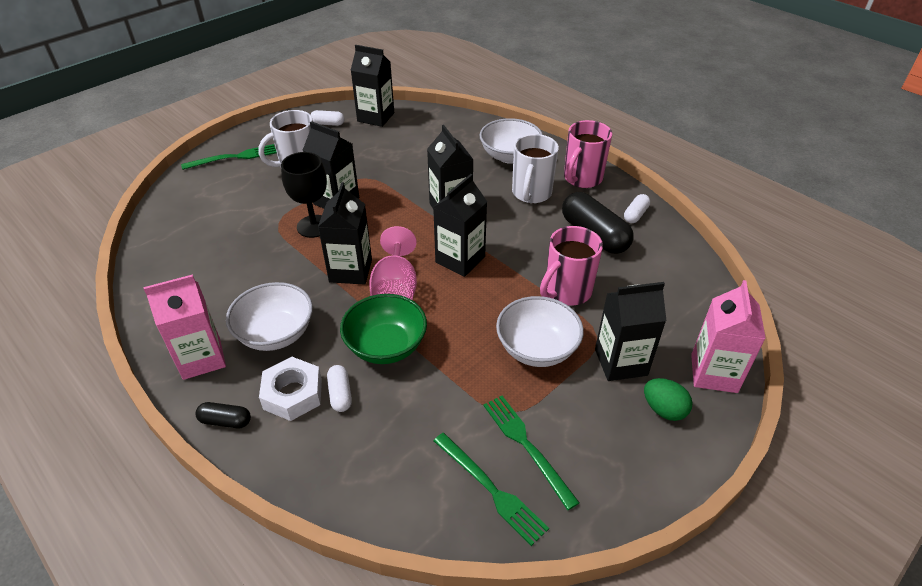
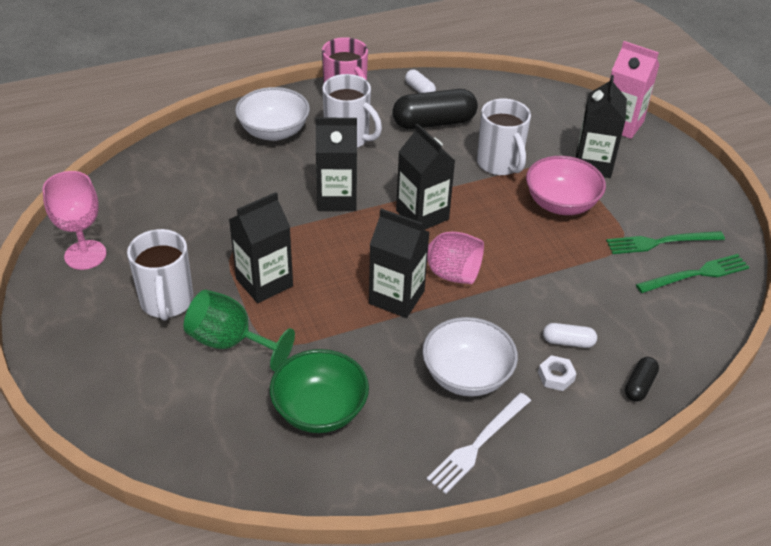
camera: 70 degrees left, 0 degrees up
(201, 358) = (478, 444): pink carton -> white fork
(225, 421) = (573, 434): black capsule -> black capsule (639, 385)
(234, 157) = (93, 363): green fork -> none
(270, 204) = (230, 342): none -> green goblet
(293, 394) = (556, 376): white nut -> white nut, size x0.56
(314, 226) = (301, 311): black goblet -> none
(328, 124) = (85, 255): white capsule -> pink goblet
(376, 117) = (107, 209): black carton -> none
(386, 346) = (519, 296): green bowl -> green bowl (320, 410)
(537, 349) = (561, 204): white bowl -> pink bowl
(566, 291) = (500, 164): pink mug -> white mug
(663, 409) = (647, 161): green egg -> none

